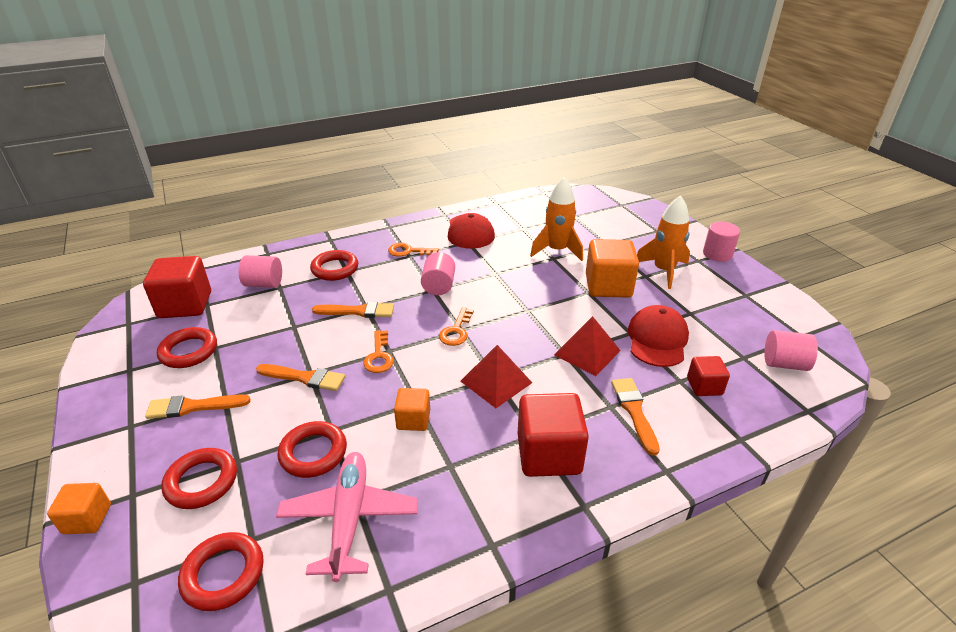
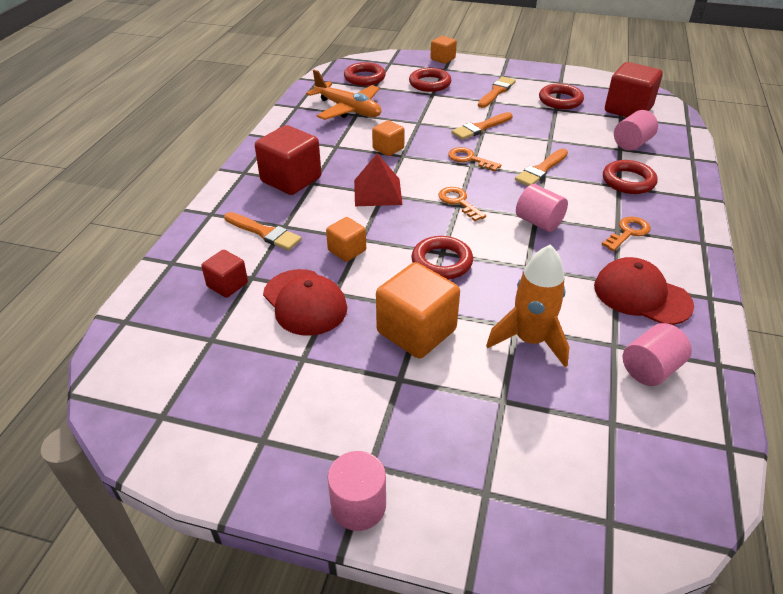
camera: 130 degrees right, 5 degrees up
(313, 453) = (407, 113): red ring -> red ring (441, 262)
(349, 518) = (348, 109): pink plane -> orange plane
(587, 352) = (347, 250): red pyramid -> orange cube
(663, 271) = (389, 404): orange rocket -> none
(784, 364) = (166, 359): pink cylinder -> pink cylinder (650, 369)

